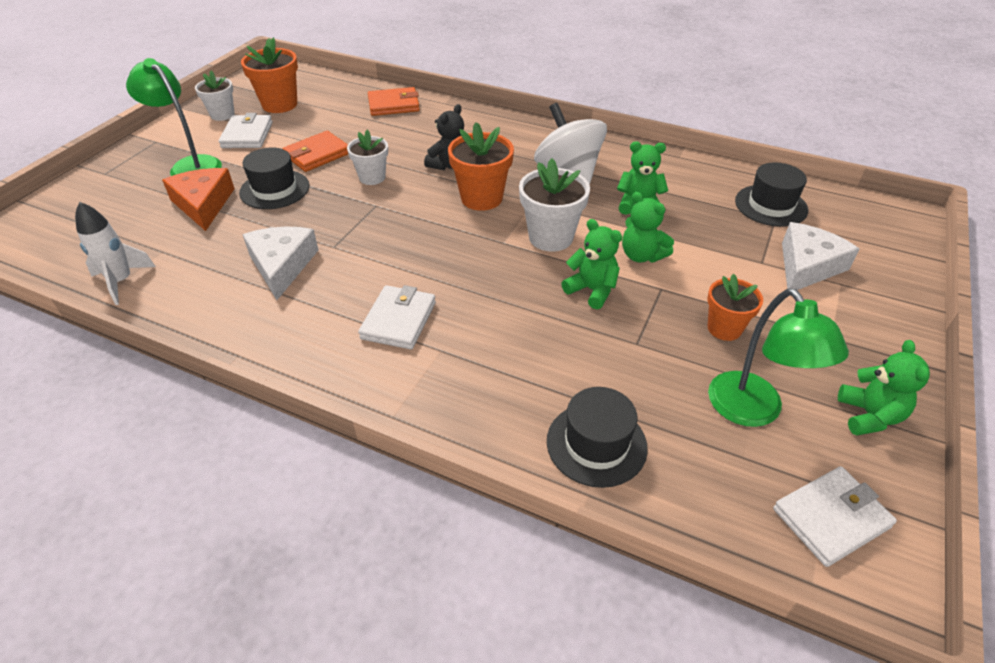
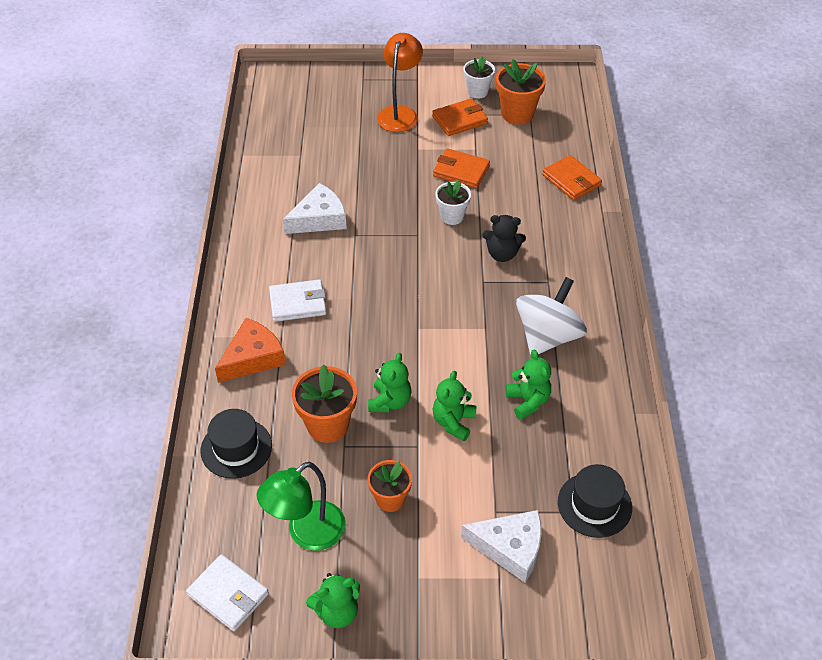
camera: 65 degrees right, 5 degrees up
(121, 281) = (262, 154): white rocket -> none
(190, 165) = (400, 113): green lamp -> orange lamp
(203, 204) = (360, 145): orange cheese -> orange cheese (253, 358)
(247, 135) = (459, 120): white wallet -> orange wallet
(274, 189) = (400, 171): black hat -> none
(481, 198) = (468, 293): orange flower pot -> orange flower pot (327, 425)
(550, 237) = (442, 355): white flower pot -> none

